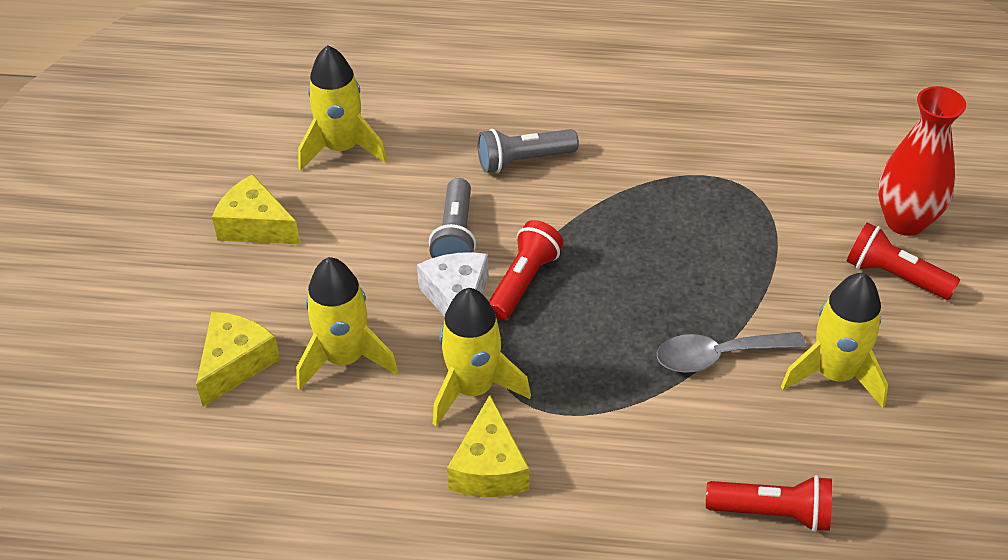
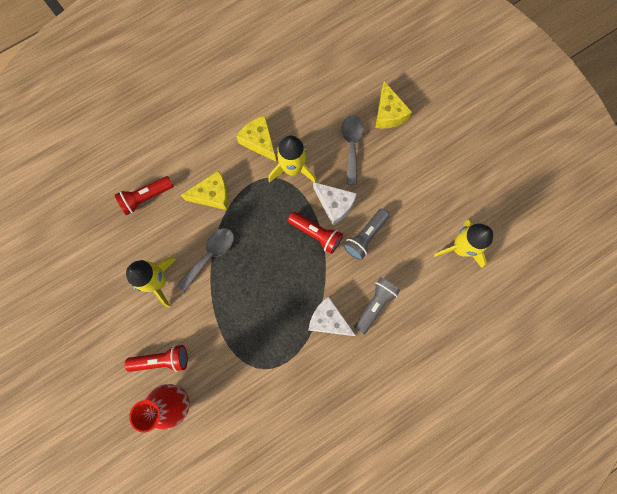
camera: 140 degrees right, 30 degrees up
(256, 226) = (450, 178): yellow cheese -> yellow cheese (213, 195)
(345, 358) = (351, 145): yellow rocket -> grey spoon
(455, 235) = (365, 237): grey flashlight -> grey flashlight turned 105 degrees counterclockwise
(523, 282) = (316, 234): red flashlight -> red flashlight turned 45 degrees counterclockwise
(604, 181) = (328, 320): none -> white cheese

